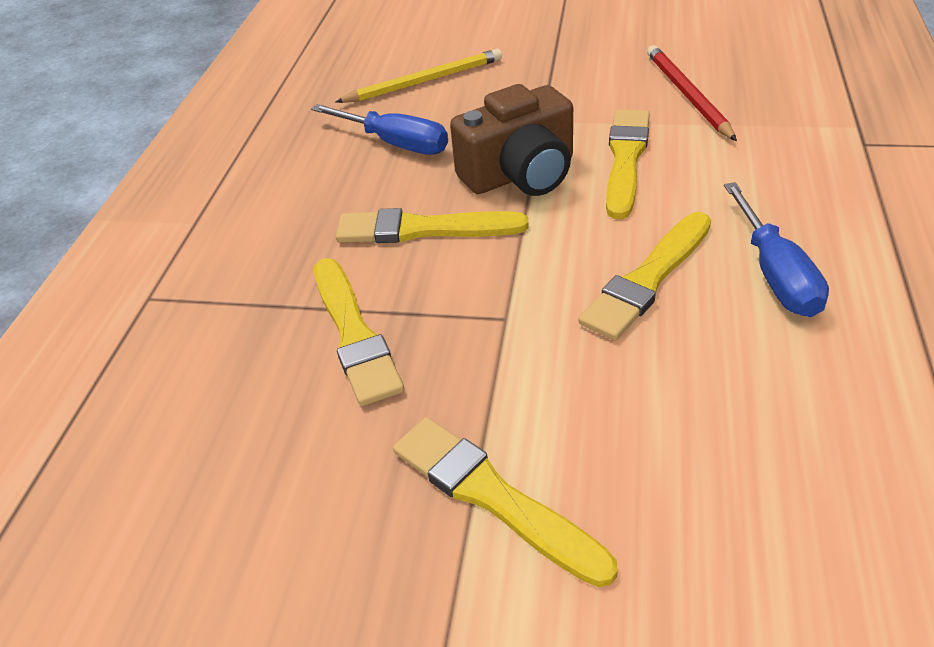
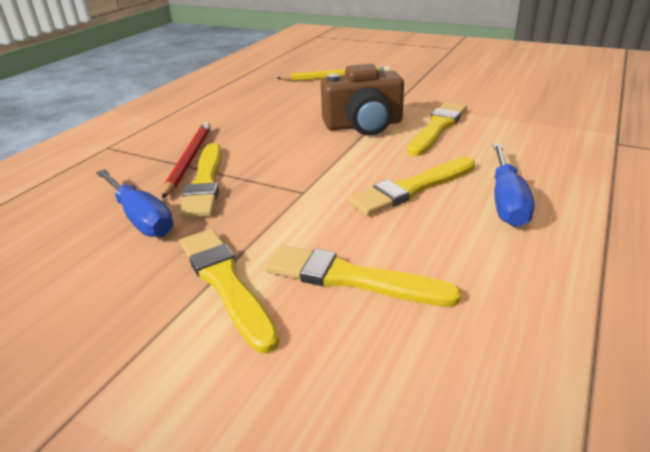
camera: 15 degrees right, 10 degrees down
(395, 143) = (298, 101): blue screwdriver -> blue screwdriver (140, 218)
(423, 229) = (285, 141): yellow brush -> yellow brush (351, 278)
(687, 95) = (500, 103): red pencil -> red pencil (189, 160)

